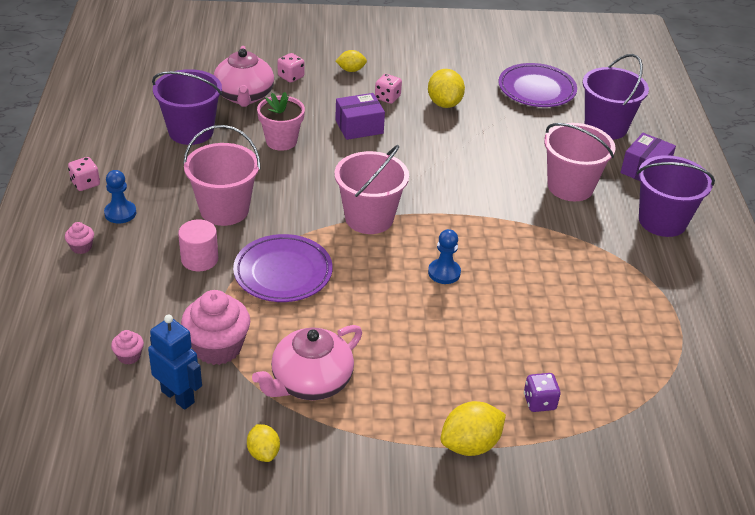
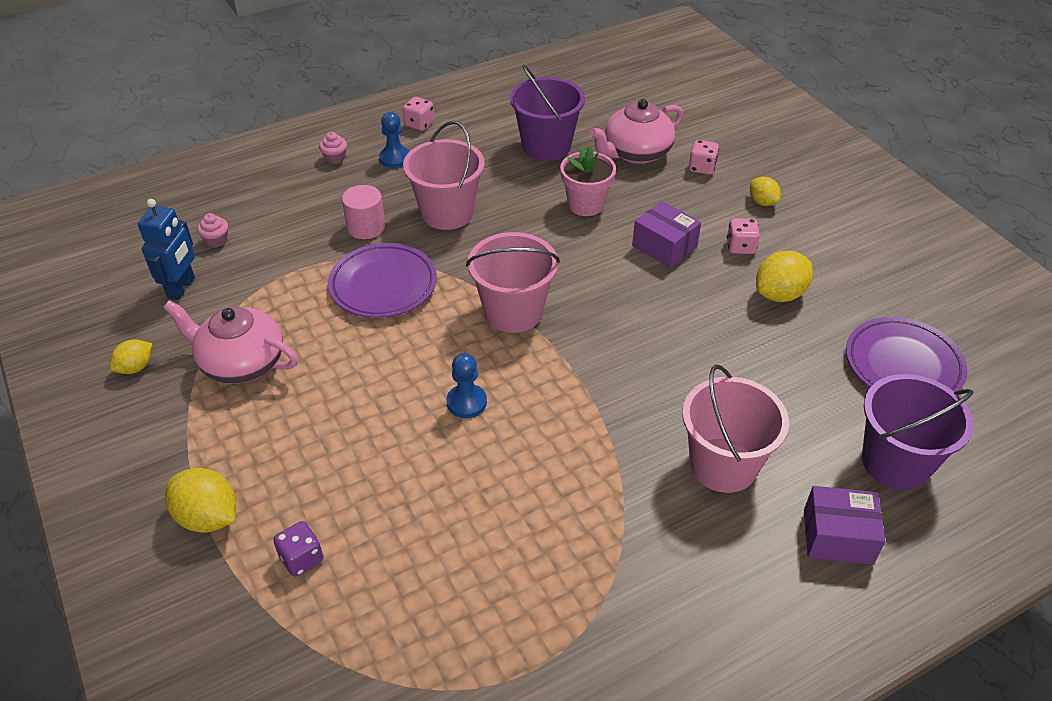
camera: 65 degrees right, 5 degrees up
(217, 347) = (255, 286): pink cupcake -> none
(662, 221) = (736, 590): purple bucket -> none

